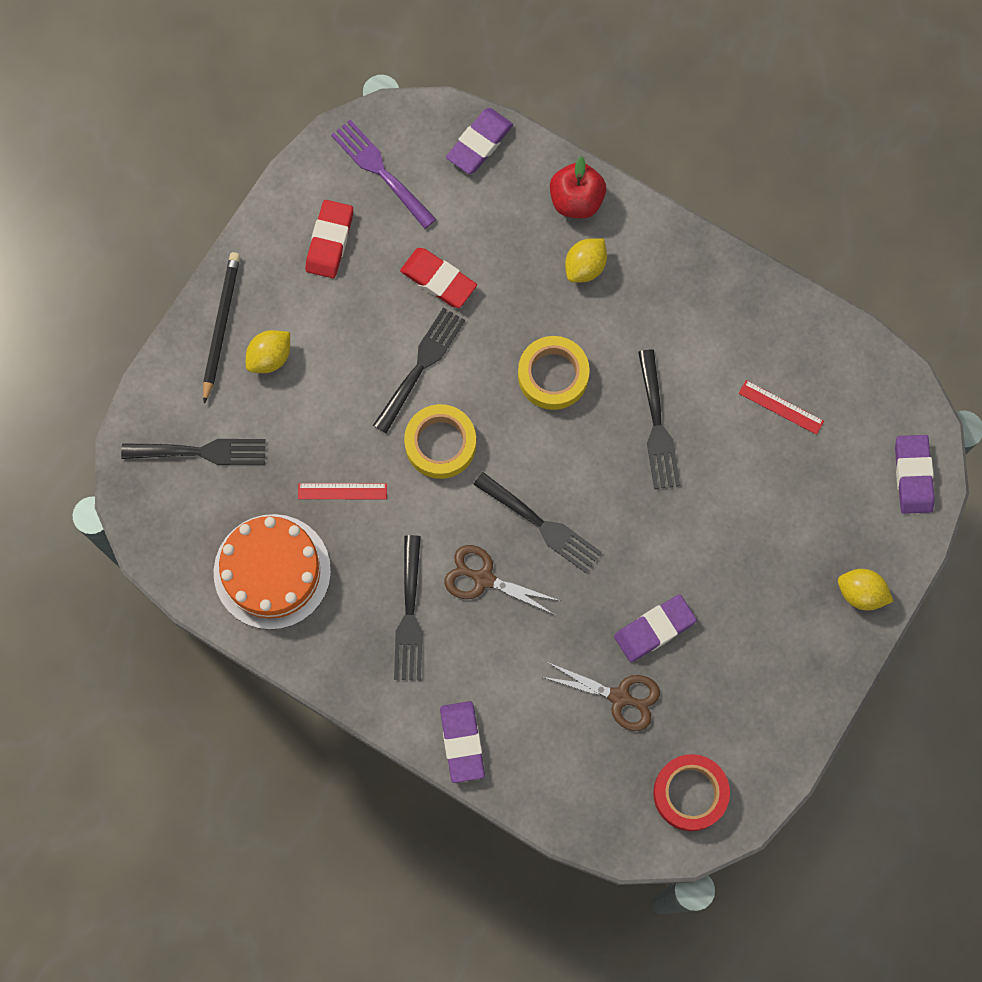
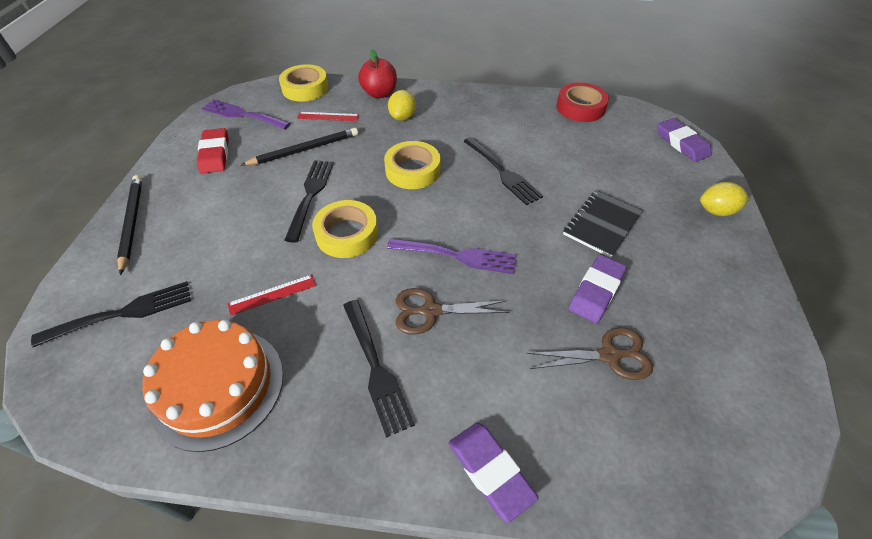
camera: 25 degrees left, 25 degrees down
(270, 357) = (180, 228): yellow lemon -> none
(438, 279) = (304, 149): red eraser -> black pencil
(479, 143) = (305, 88): purple eraser -> yellow tape
(541, 525) = (457, 256): black fork -> purple fork
(690, 793) = (737, 413): red tape -> red tape (580, 108)
(719, 553) = (601, 224): none -> black notebook
(781, 407) = (573, 139): red ruler -> red ruler (328, 116)

